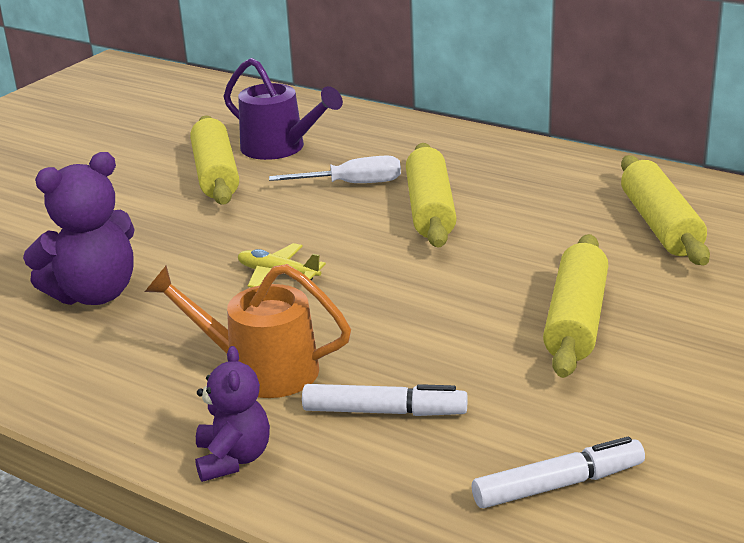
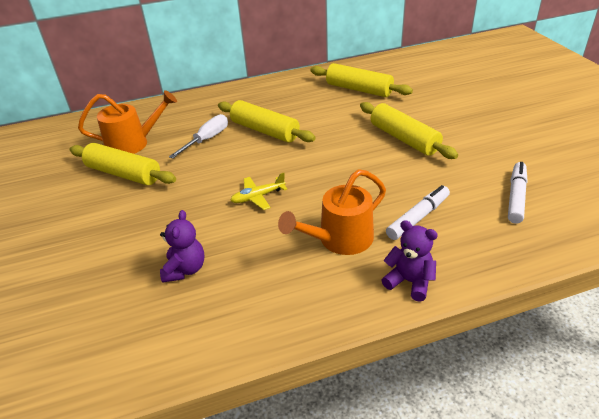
camera: 50 degrees left, 10 degrees up
(94, 294) = (185, 269): purple teddy bear -> purple teddy bear, size x0.62
(280, 148) = (133, 143): purple watering can -> orange watering can

